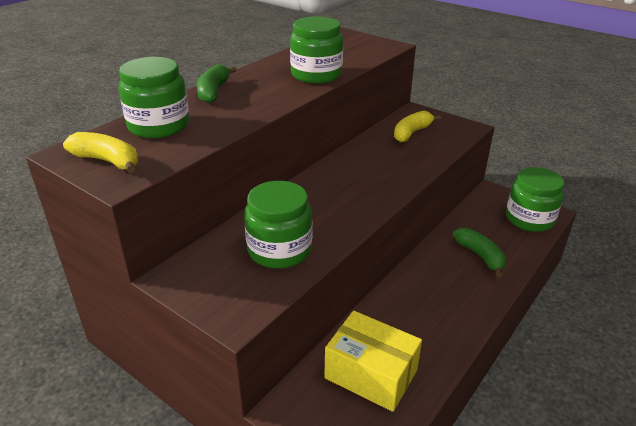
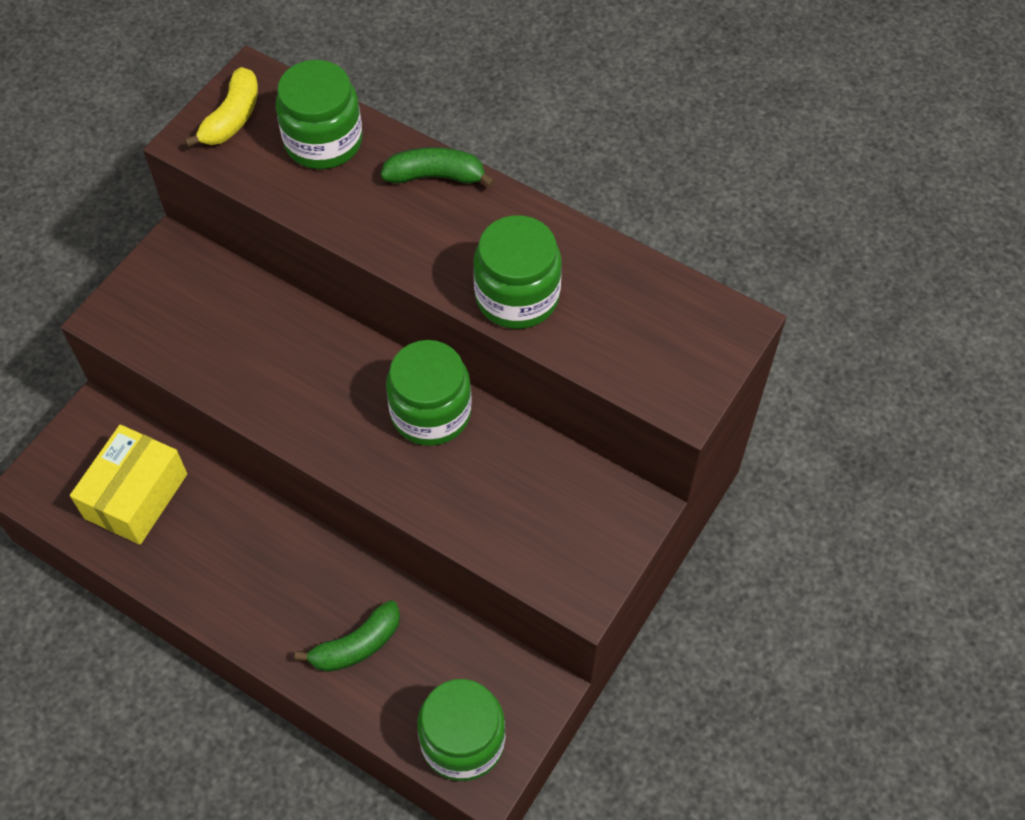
camera: 85 degrees right, 25 degrees up
(279, 250) = (218, 342): green jar -> green jar (431, 412)
(411, 133) = (547, 499): yellow banana -> none

